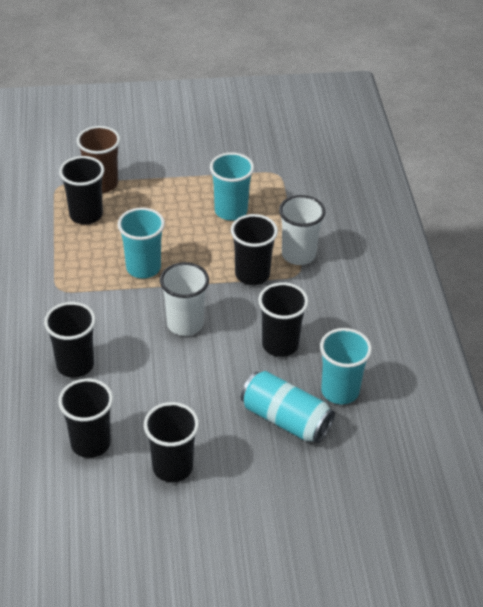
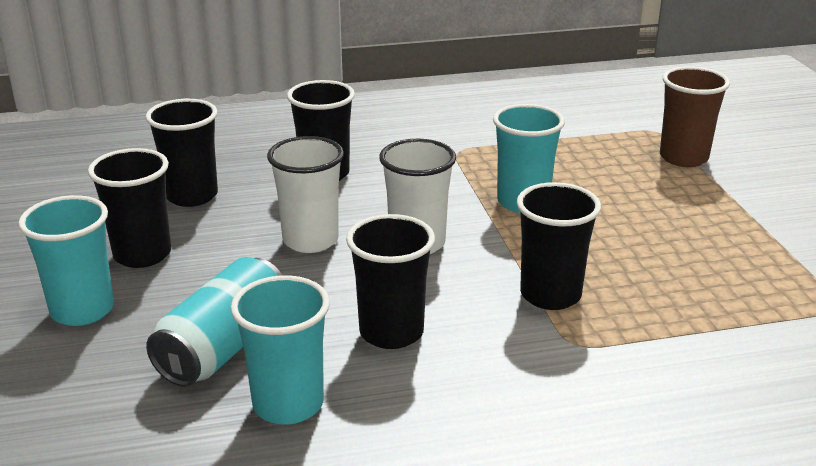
camera: 85 degrees right, 15 degrees down
(86, 215) = (610, 153): black cup -> none
(231, 211) = (697, 264): turquoise cup -> turquoise cup (82, 310)
(298, 255) = (625, 341): white cup -> white cup (310, 240)

